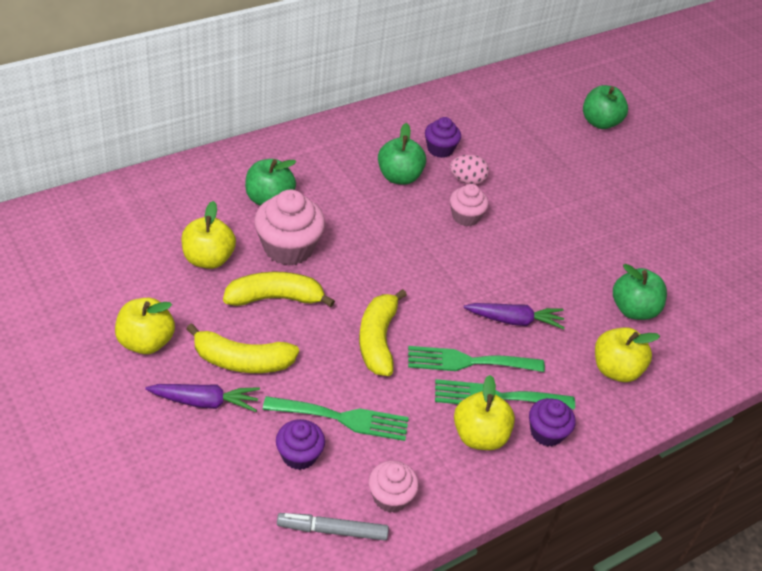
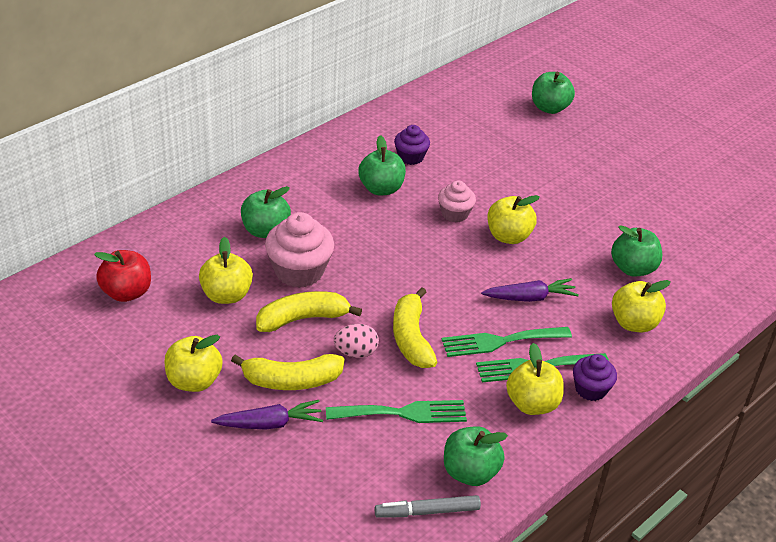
camera: 10 degrees left, 5 degrees down
(112, 238) = (126, 292): none -> red apple
(299, 455) = (374, 453): purple cupcake -> none
(390, 497) = (470, 472): pink cupcake -> green apple
(467, 180) = (445, 181): pink egg -> pink egg (356, 352)
(513, 251) = (508, 236): none -> yellow apple

